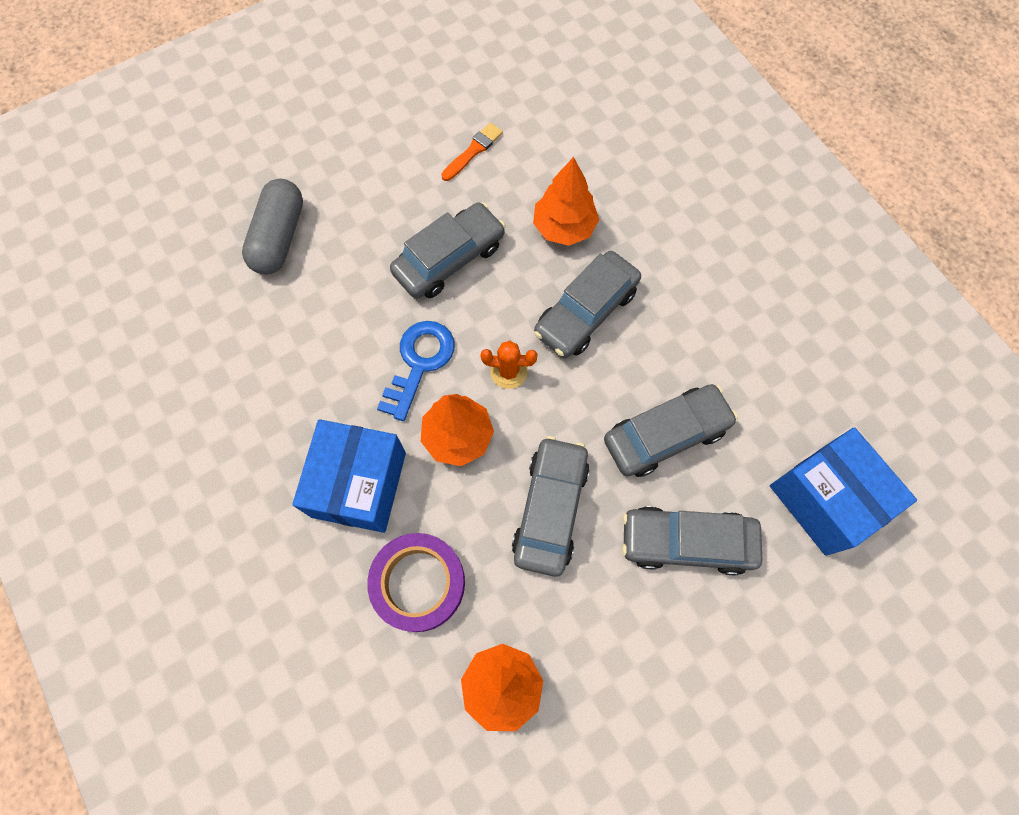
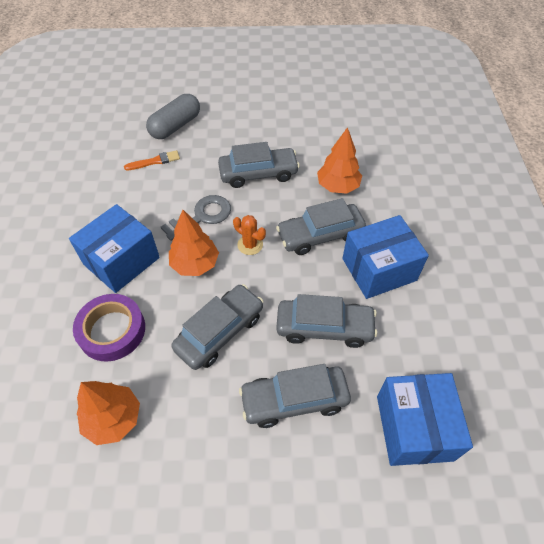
camera: 30 degrees right, 15 degrees down
(419, 363) = (202, 216): blue key -> grey key
(473, 151) = (310, 129): orange brush -> orange brush (155, 161)
(682, 323) = (379, 269): none -> blue box
(686, 542) = (294, 400): grey car -> grey car turned 45 degrees counterclockwise

